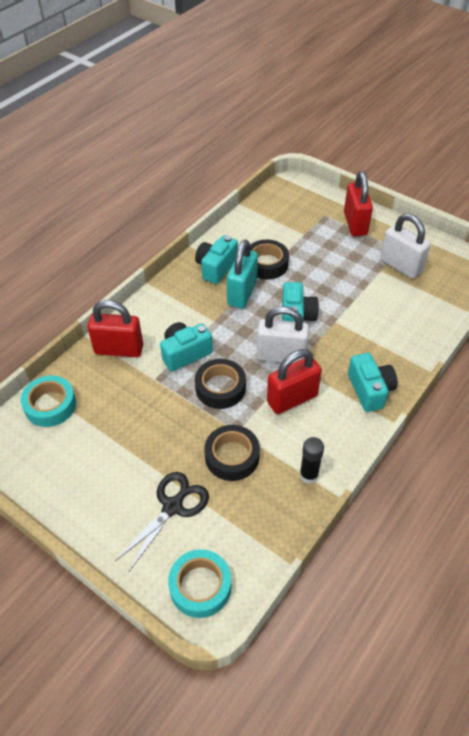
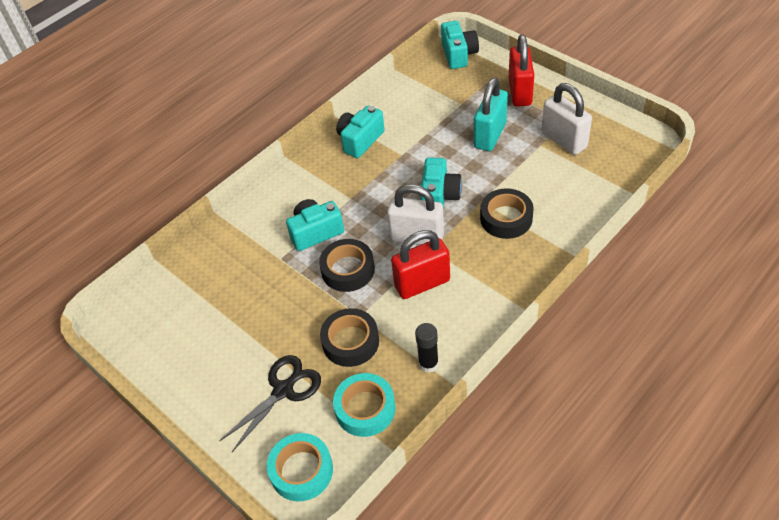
camera: 10 degrees right, 0 degrees up
(50, 405) = (171, 283): turquoise tape -> turquoise tape (365, 409)
(119, 349) = (247, 227): red padlock -> none
(242, 293) = (384, 168): turquoise padlock -> turquoise padlock (490, 135)
(266, 264) = (415, 137): black tape -> black tape (506, 218)
(370, 390) = (508, 276): turquoise camera -> turquoise camera (459, 54)

